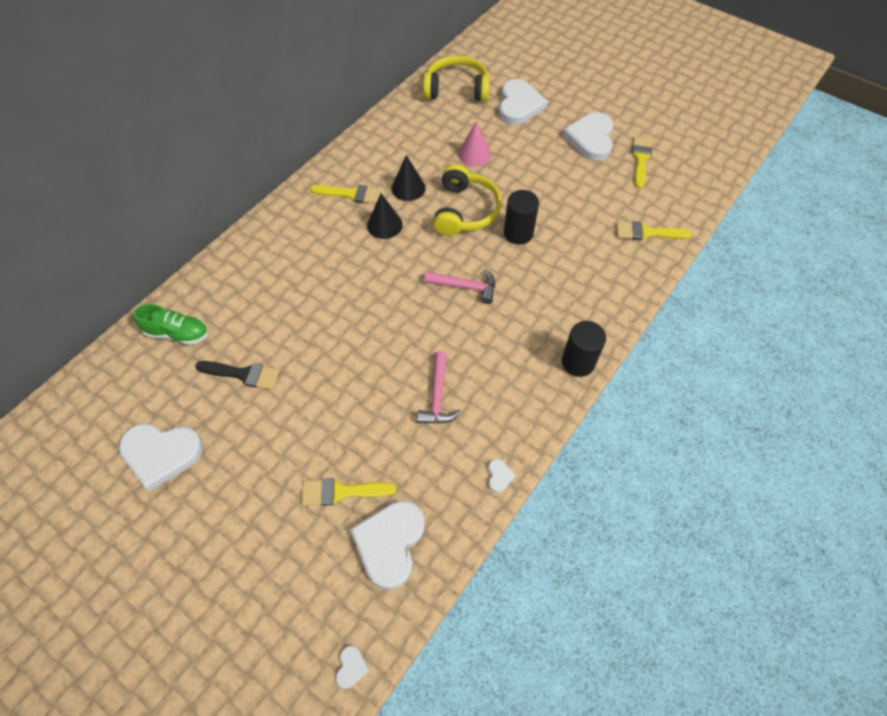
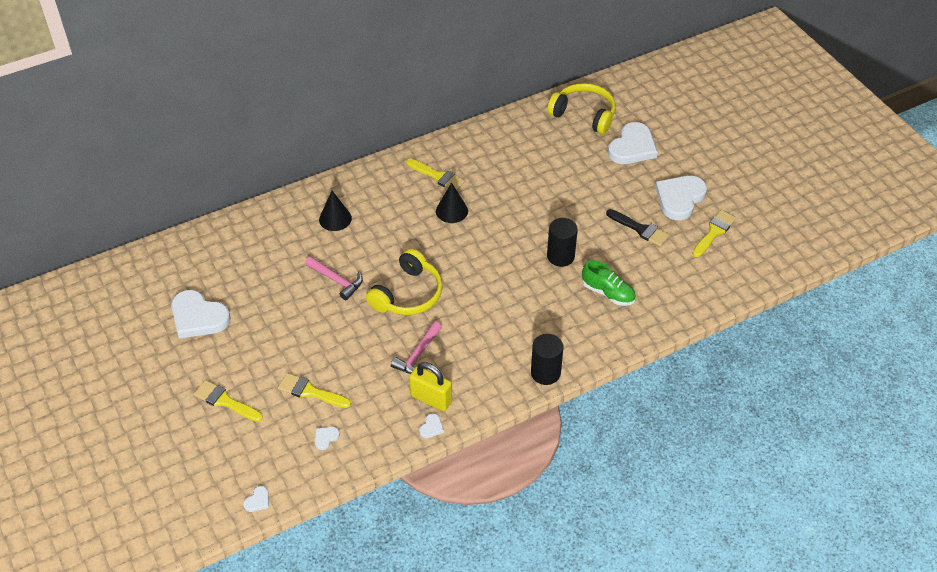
camera: 25 degrees right, 10 degrees down
(178, 333) = (249, 238): green shoe -> green shoe (608, 293)
(243, 374) = (282, 284): black brush -> black brush (640, 229)
(390, 543) = (326, 438): white heart -> white heart, size x0.41
(408, 188) = (489, 187): black cone -> black cone (335, 219)
(465, 211) = (526, 222): yellow headphones -> yellow headphones (408, 294)
(466, 287) = (489, 283): pink hammer -> pink hammer (337, 281)
(474, 154) = (564, 178): pink cone -> none
(480, 442) = (431, 399): none -> yellow padlock
(647, 233) = (675, 295): yellow brush -> yellow brush (225, 401)

